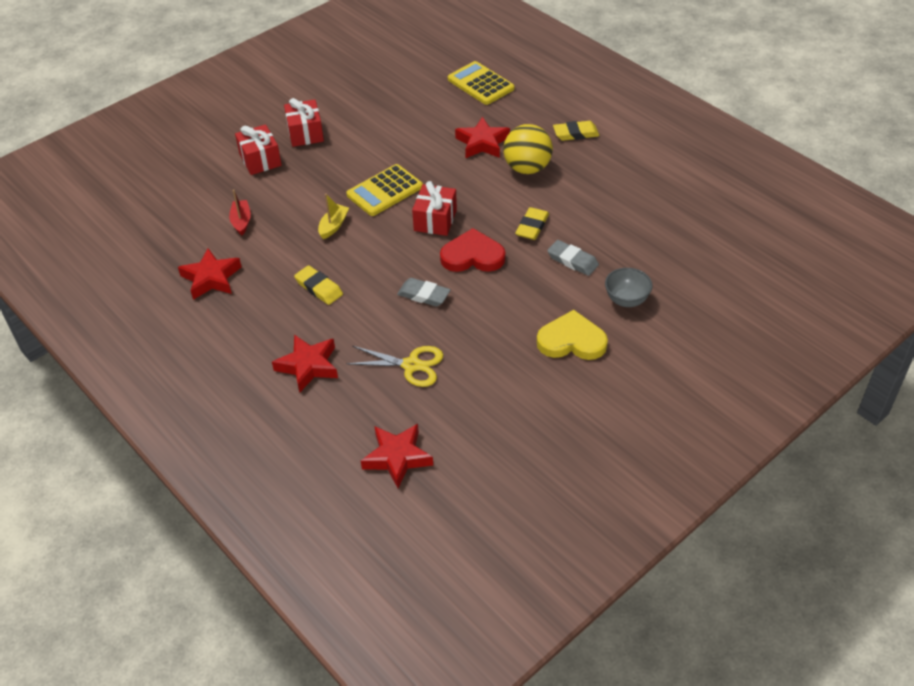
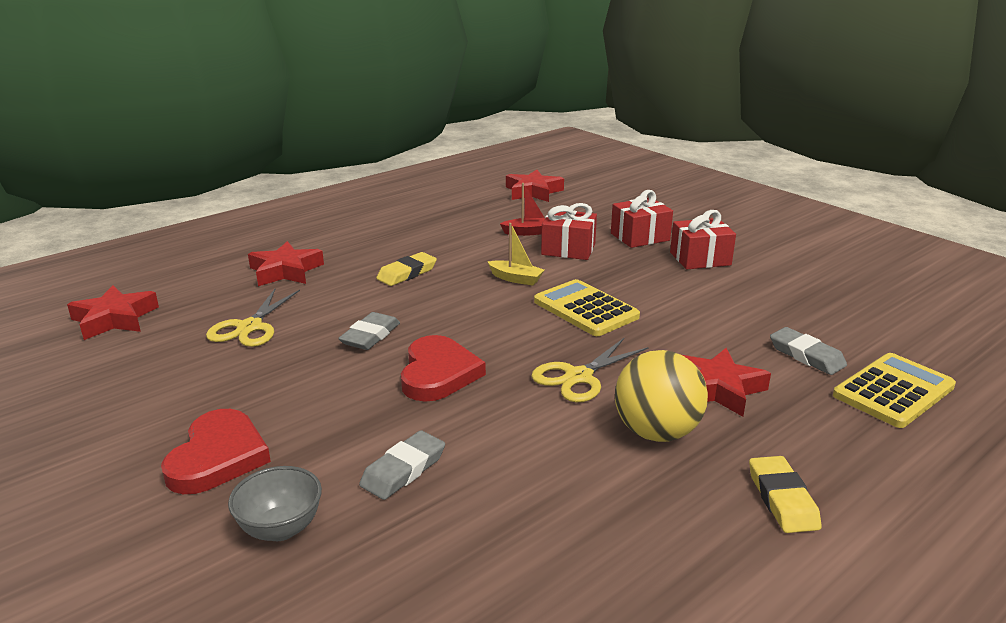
camera: 90 degrees right, 20 degrees down
(211, 278) = (439, 223): red star -> red star (533, 192)
(435, 220) = (521, 345): red gift -> red gift (568, 249)
(444, 106) = (806, 355): none -> grey eraser
(473, 195) = (578, 377): none -> yellow scissors
(532, 226) = (498, 430): yellow eraser -> none
(571, 341) = (218, 457): yellow heart -> red heart

